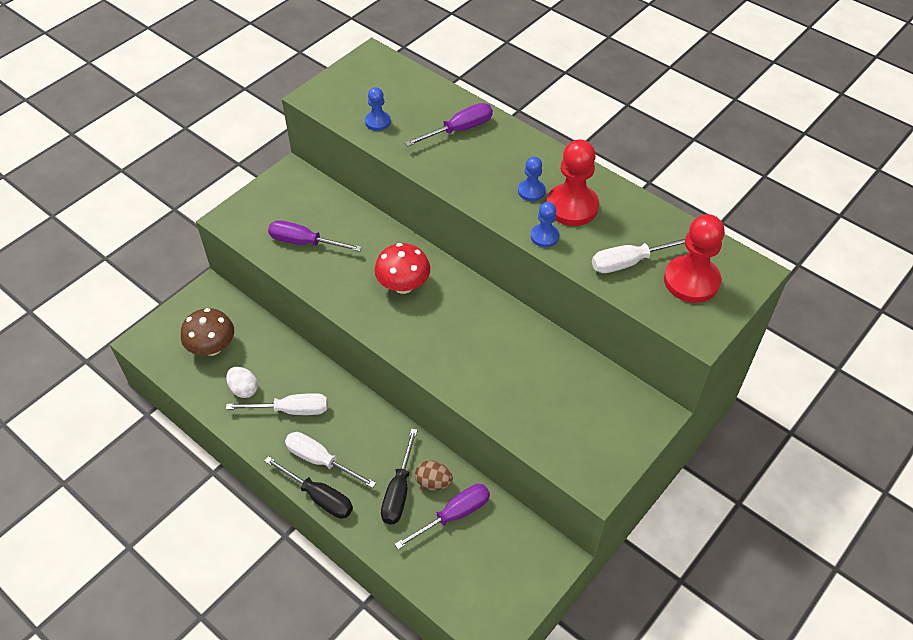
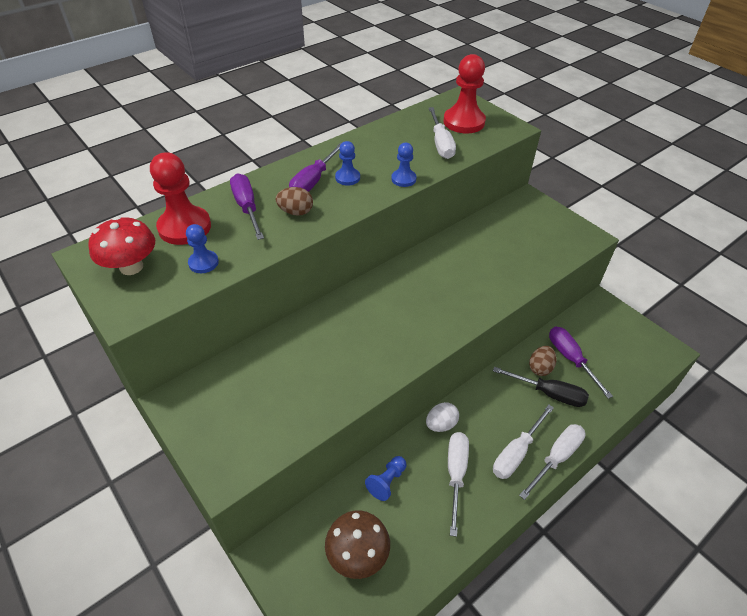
camera: 80 degrees left, 5 degrees down
(244, 389) = (423, 521): white egg -> white egg (441, 424)
(278, 358) = (387, 481): none -> blue pawn
(304, 242) = (293, 396): purple screwdriver -> purple screwdriver (313, 181)
(319, 497) = (556, 458): black screwdriver -> white screwdriver
(403, 285) = (377, 320): red mushroom -> red mushroom (131, 267)
(462, 164) = (296, 212): none -> brown egg
(572, 206) = (373, 160): red pawn -> red pawn (184, 227)

